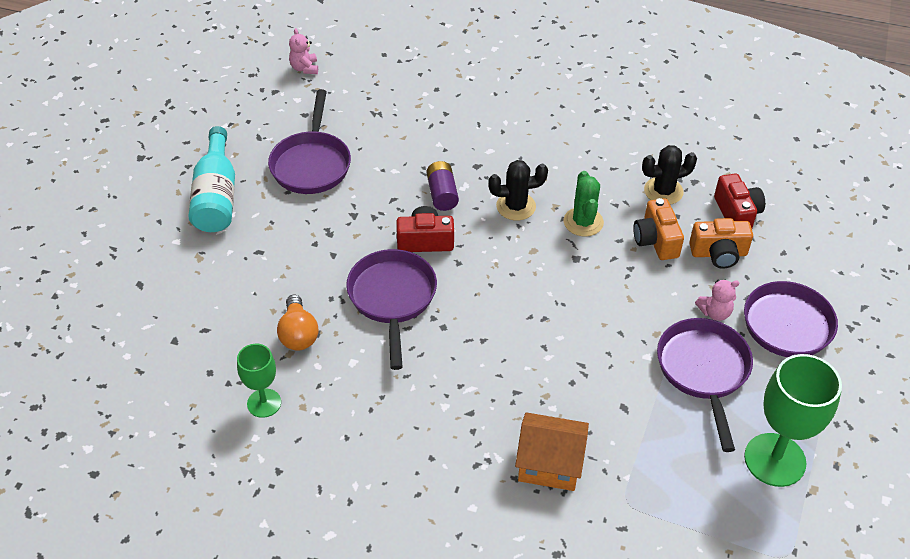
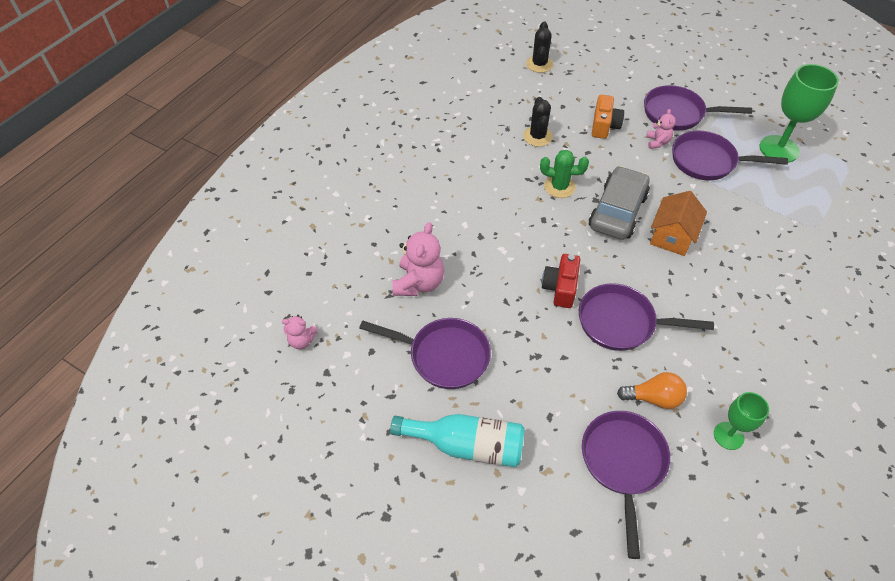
camera: 75 degrees left, 5 degrees up
(215, 314) = (623, 464): none -> purple pan
(396, 130) = (419, 283): none -> pink teddy bear
(442, 194) = (508, 266): purple battery -> none
(516, 206) = (534, 222): black cactus -> black cactus (539, 64)
(549, 464) = (786, 259): orange house -> orange house (672, 236)
(565, 281) = (617, 211): none -> grey car
(656, 240) = (586, 153): orange camera -> none
(737, 213) = (568, 107): red camera -> none

